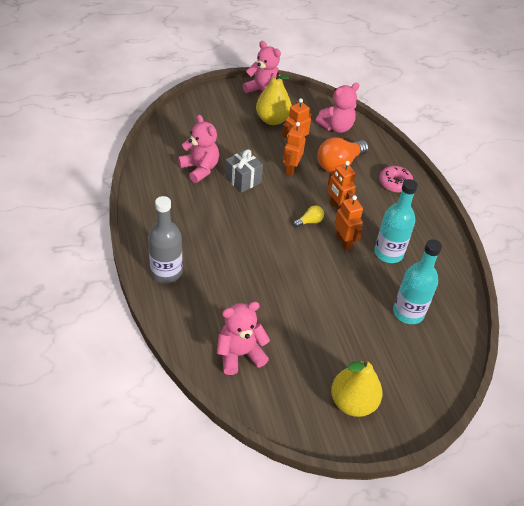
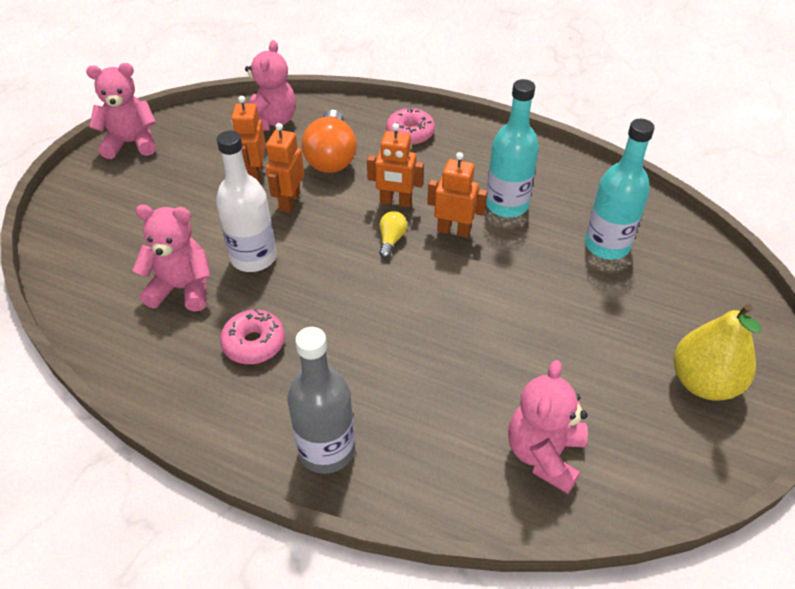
camera: 45 degrees left, 0 degrees up
(196, 212) = (254, 343): none -> pink donut
(243, 180) = (253, 257): grey gift -> white bottle
(272, 120) = (189, 165): yellow pear -> none
(291, 169) = (289, 201): orange robot -> orange robot turned 45 degrees clockwise

